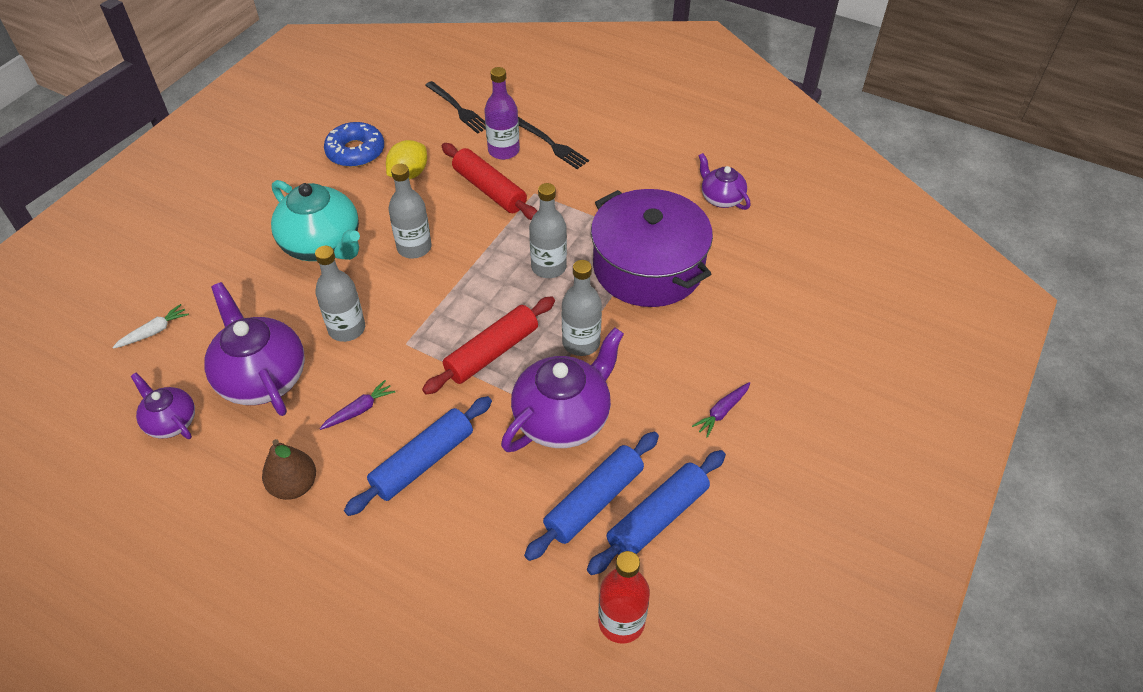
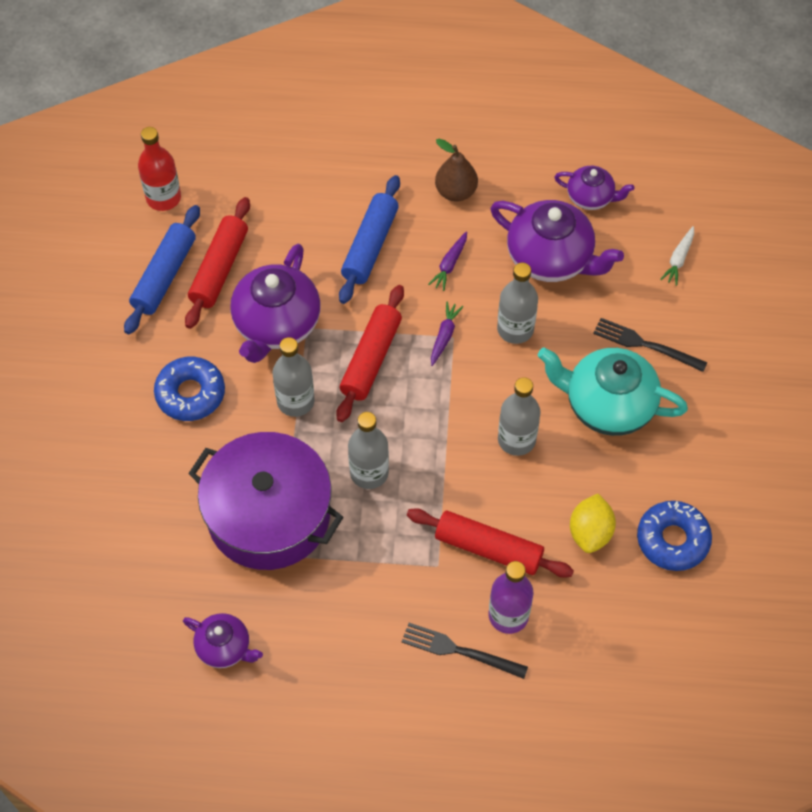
camera: 155 degrees right, 10 degrees up
(458, 109) = (606, 663): black fork -> black fork (645, 345)
(594, 501) = (219, 269): blue rolling pin -> red rolling pin
(676, 385) = (190, 394): none -> blue donut
(722, 412) = (141, 384): purple carrot -> purple carrot (444, 336)

